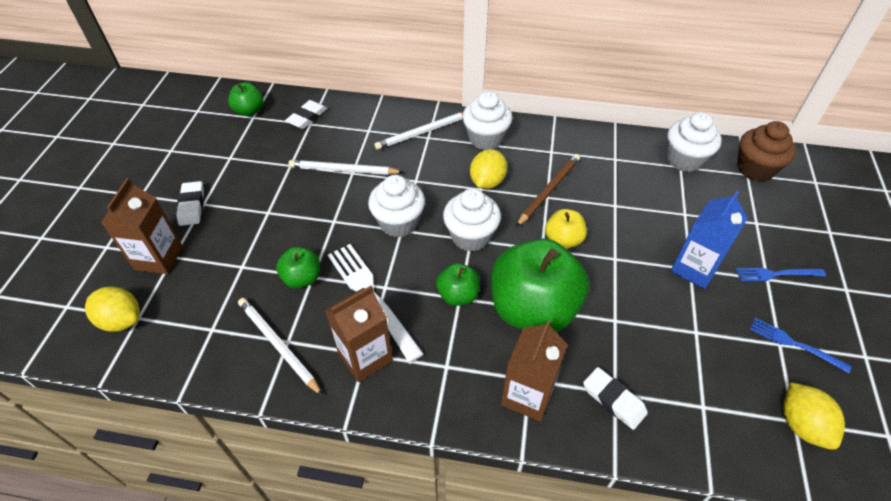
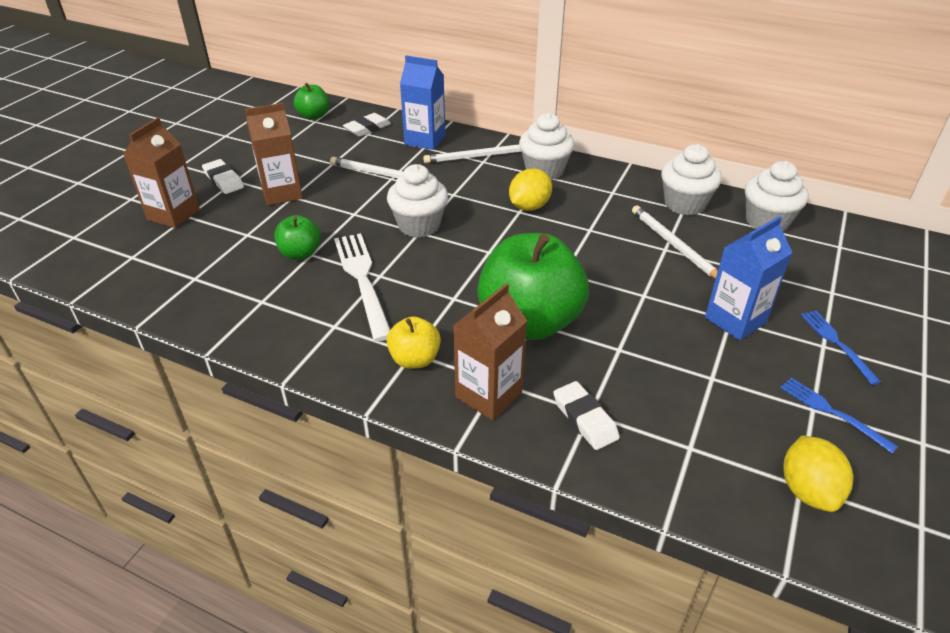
camera: 15 degrees right, 10 degrees down
(122, 320) = (116, 256): yellow lemon -> none
(192, 206) = (223, 180): white eraser -> white eraser turned 45 degrees counterclockwise
(278, 345) = (251, 303): white pencil -> white pencil (674, 245)
(365, 357) = (332, 328): brown carton -> brown carton (282, 193)
(366, 122) = (425, 140): none -> blue carton
(458, 295) = (453, 295): green apple -> none
(471, 236) = (490, 249): white cupcake -> white cupcake (684, 204)
(548, 190) = (594, 224): brown pencil -> none
(563, 240) = (591, 269): yellow apple -> yellow apple (415, 359)
(755, 169) = (851, 243): brown cupcake -> none
(775, 274) = (836, 343): blue fork -> blue fork turned 60 degrees clockwise

